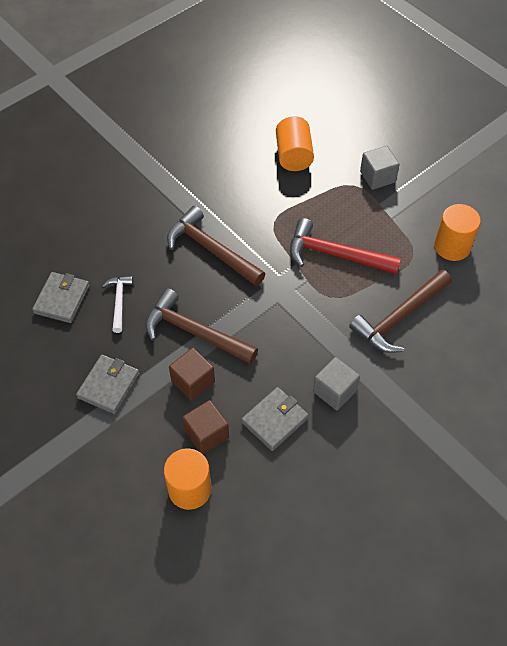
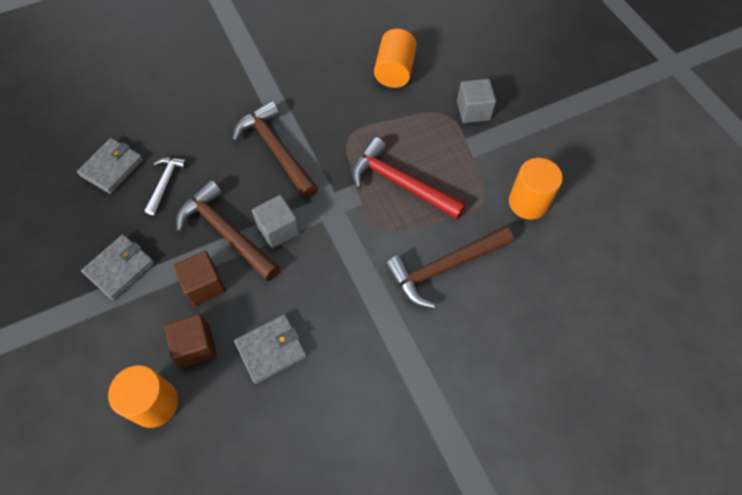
camera: 15 degrees right, 5 degrees up
(334, 391) = (346, 333): grey cube -> grey cube (278, 229)

